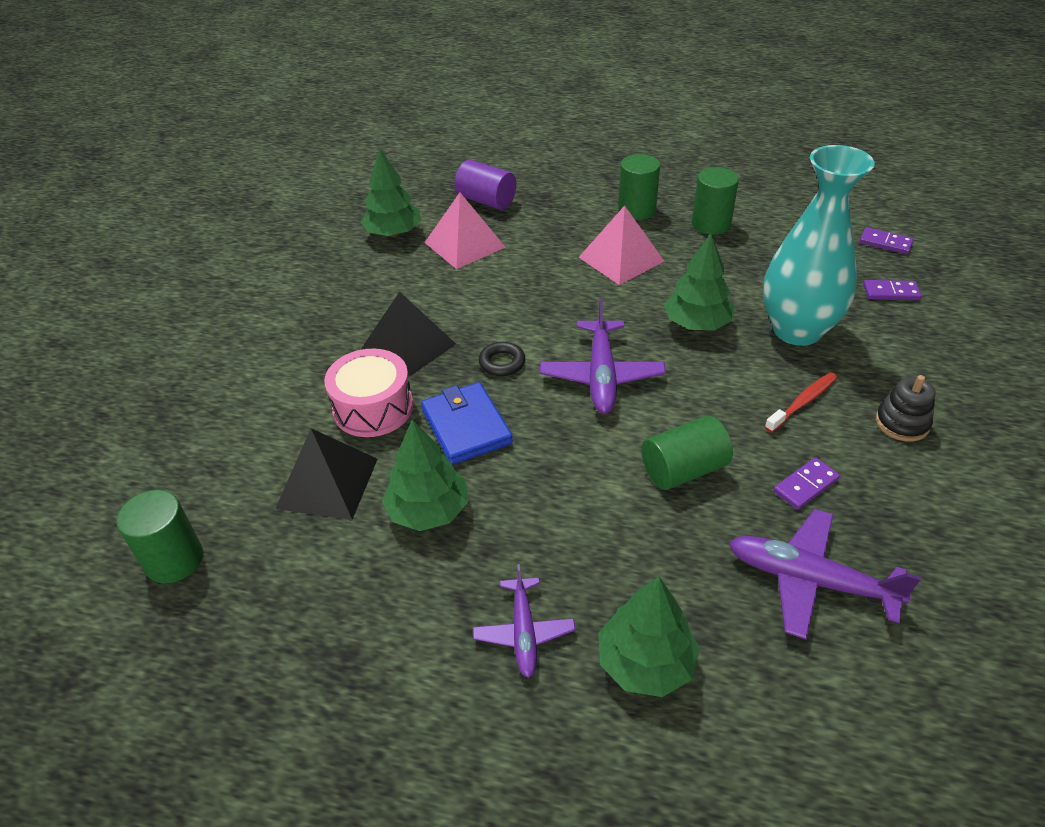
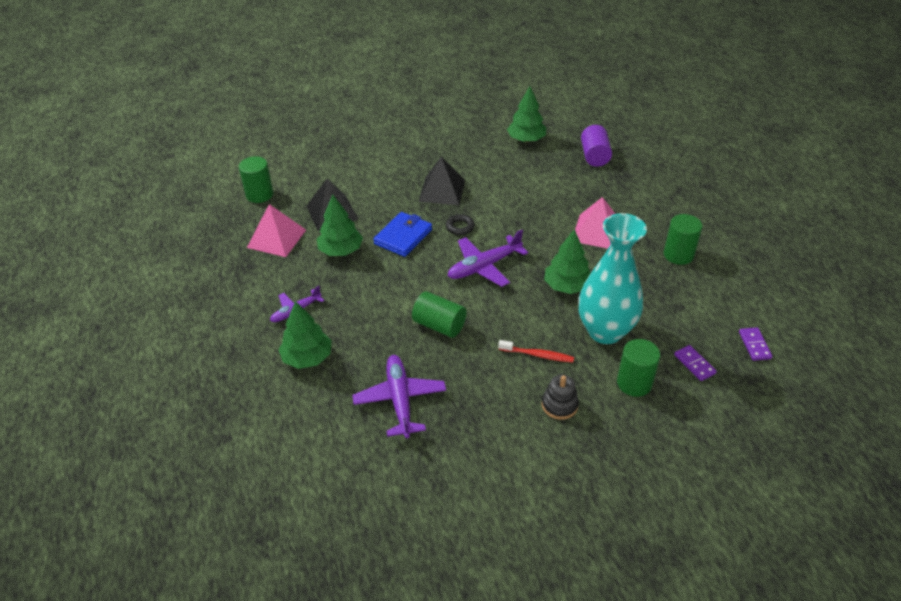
camera: 55 degrees right, 0 degrees up
(373, 408) = (389, 201): pink drum -> none
(464, 245) = (544, 168): pink pyramid -> pink pyramid (276, 238)
(637, 210) = (656, 217): green cylinder -> green cylinder (634, 383)
(806, 485) = (468, 377): purple domino -> none

